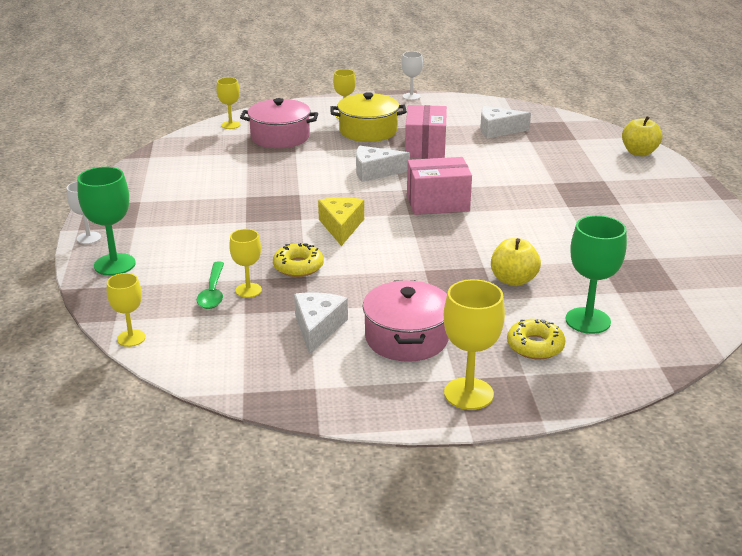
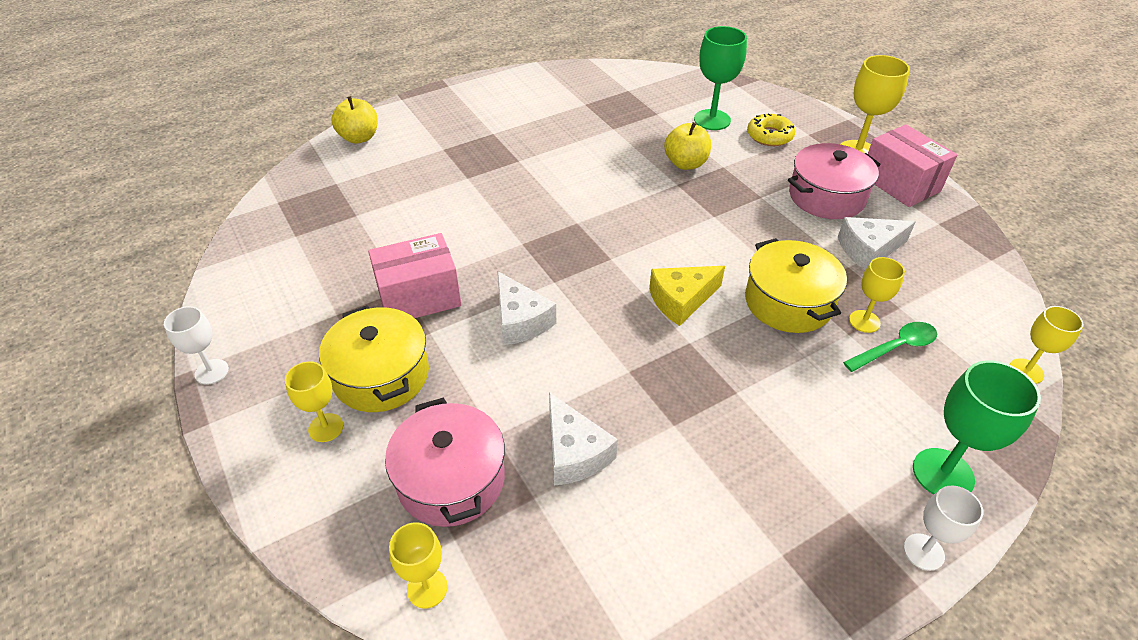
camera: 115 degrees left, 15 degrees up
(298, 266) = (788, 302): yellow donut -> yellow pot
(437, 203) = (570, 244): pink box -> pink box (900, 183)
(497, 130) = (330, 248): white cheese -> white cheese (574, 453)

